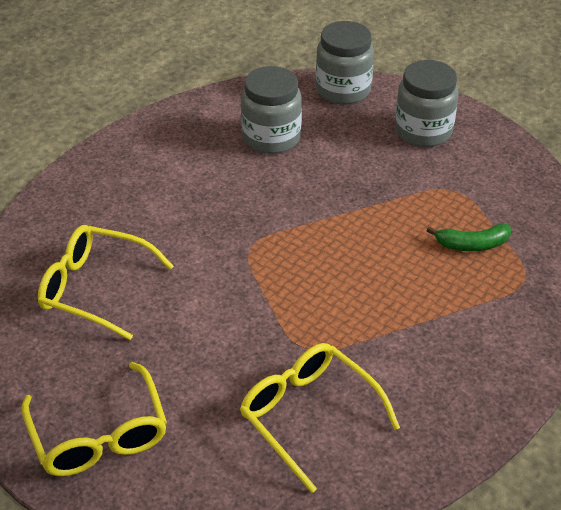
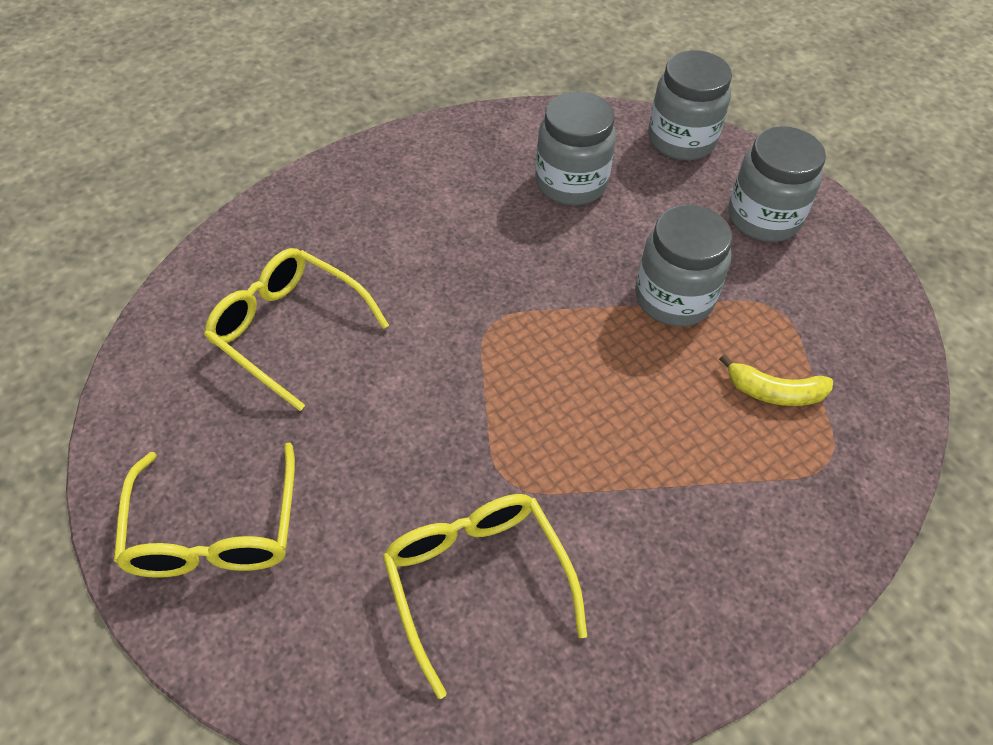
camera: 15 degrees right, 10 degrees up
(378, 200) = (674, 298): none -> grey jar
(472, 244) = (774, 392): green banana -> yellow banana

